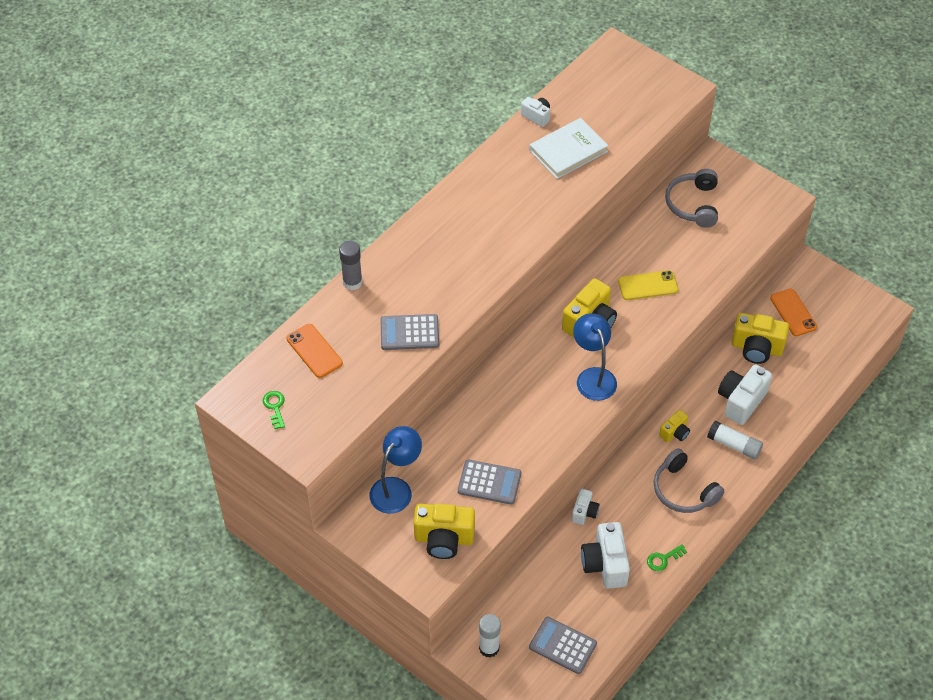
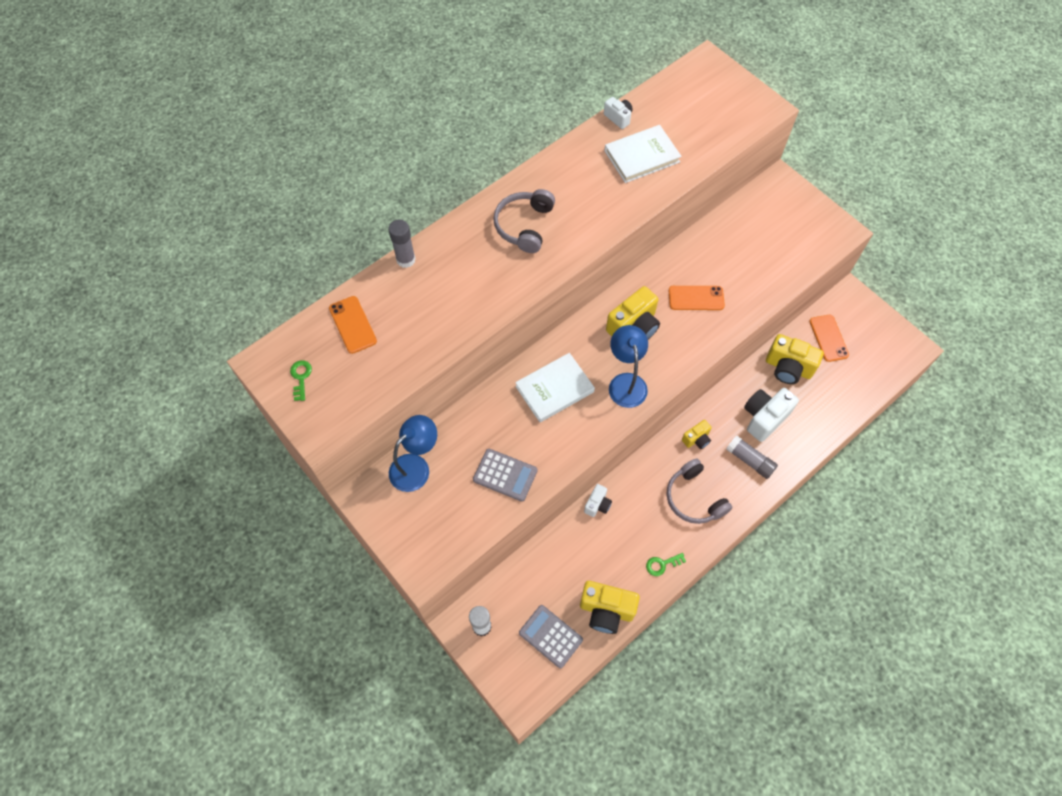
camera: 10 degrees right, 10 degrees up
(409, 333) = (448, 320): grey calculator -> none
(444, 539) = (449, 527): yellow camera -> yellow camera (606, 610)
(521, 394) = (554, 389): none -> white book
(605, 564) = (606, 560): white camera -> none
(648, 285) = (696, 298): yellow phone -> orange phone
(693, 204) = (754, 224): grey headphones -> grey headphones (524, 225)
(734, 445) = (750, 460): white glue stick -> grey glue stick

